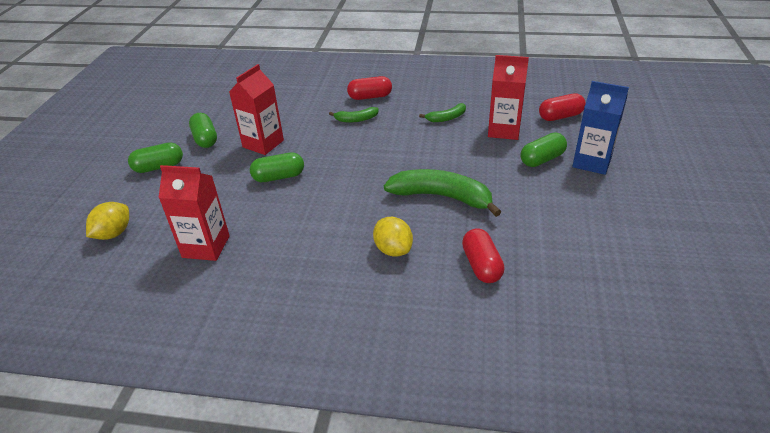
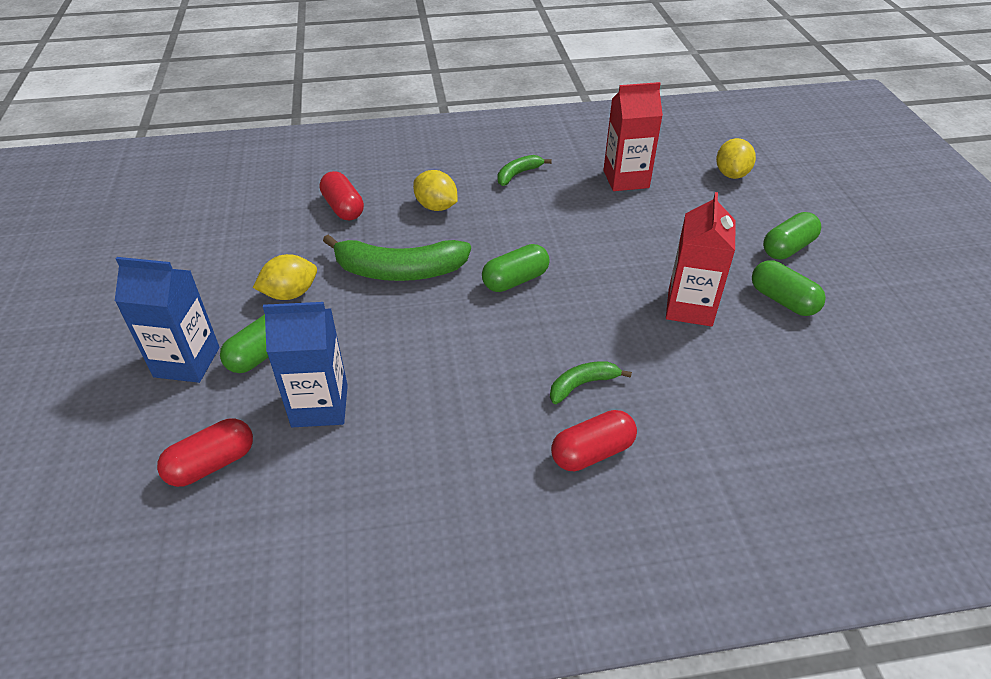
camera: 160 degrees right, 5 degrees up
(279, 177) = (620, 261): green capsule -> green capsule (515, 280)
(446, 118) = (425, 419): green banana -> green banana (518, 174)
(504, 130) = (320, 406): red carton -> blue carton
(527, 193) = (290, 294): none -> yellow lemon

